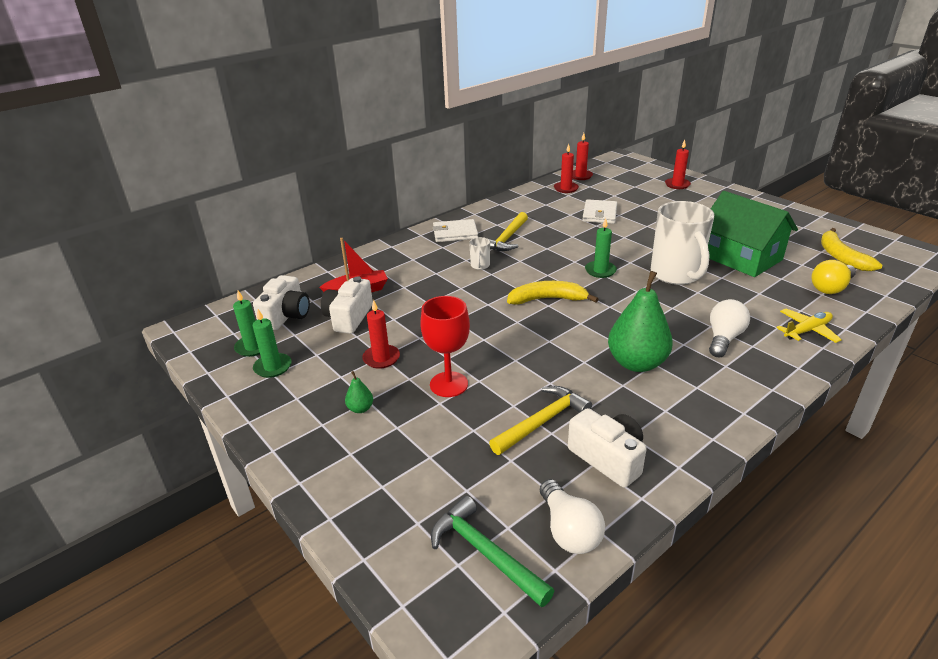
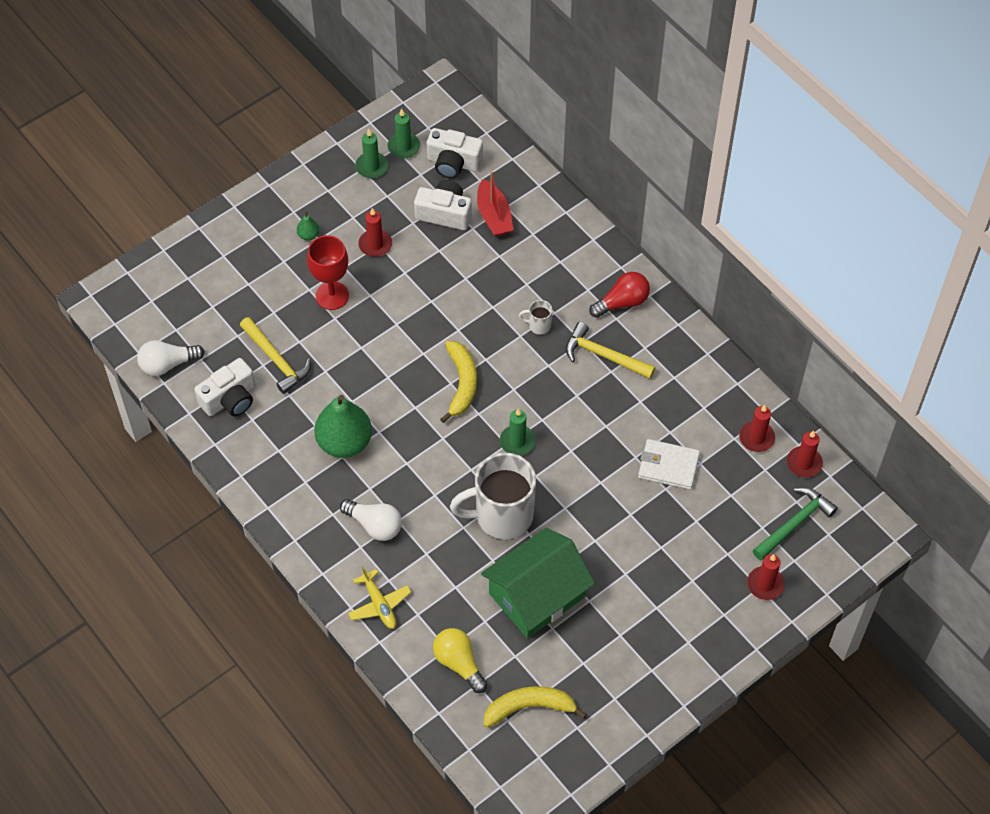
camera: 90 degrees right, 25 degrees up
(455, 233) = (622, 302): white wallet -> red light bulb
(485, 552) = (157, 315): green hammer -> green hammer (794, 523)

